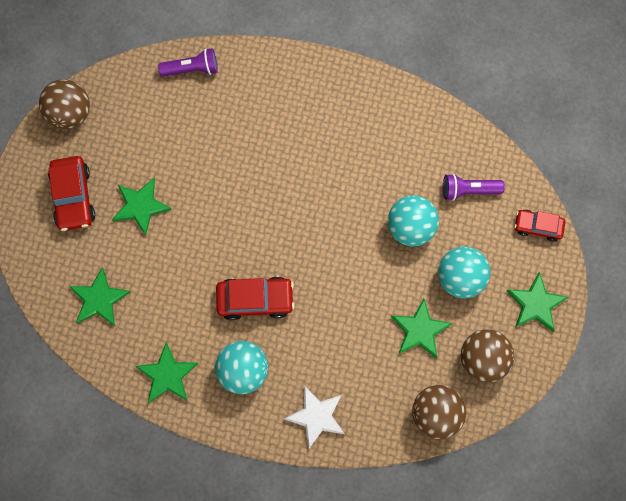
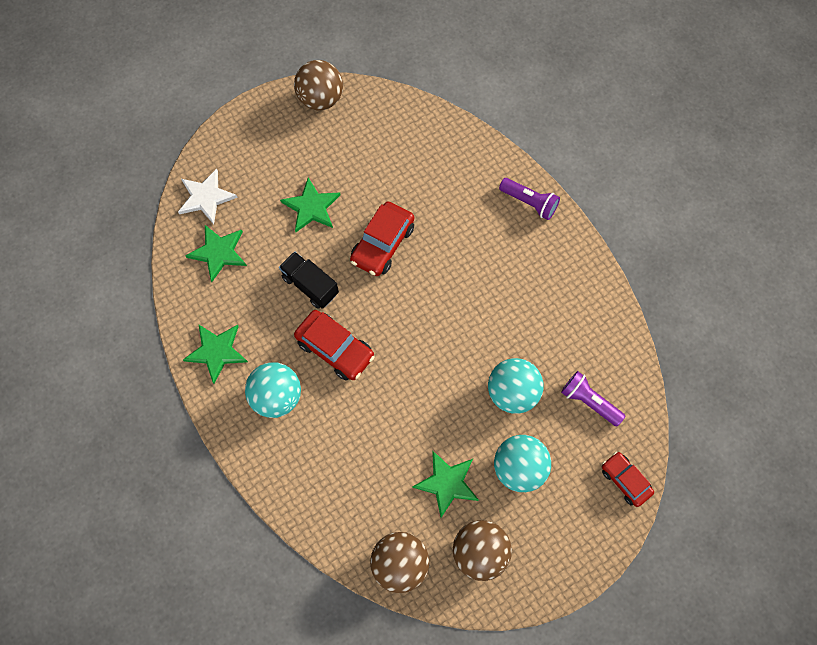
camera: 40 degrees right, 5 degrees down
(73, 197) = (268, 162): red car -> red car (382, 244)
(192, 69) = (442, 133): purple flashlight -> purple flashlight (529, 202)
(194, 267) = (310, 285): none -> black truck
(316, 416) = (301, 482): white star -> white star (206, 197)
(536, 304) = (567, 544): green star -> none

